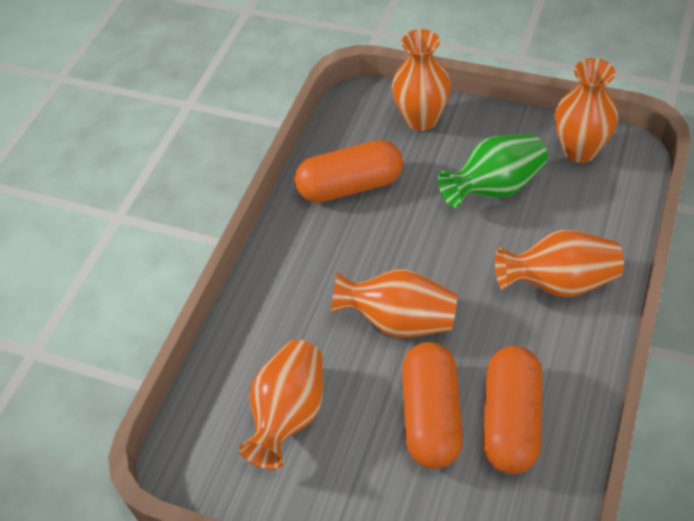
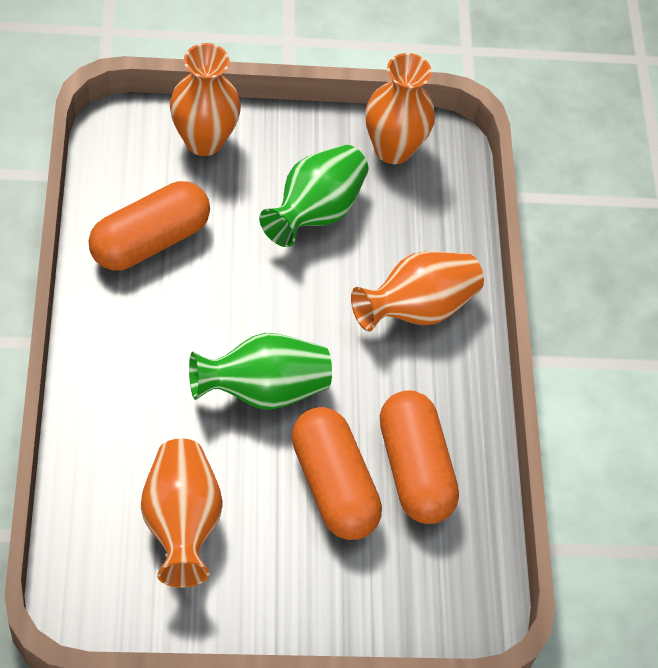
camera: 35 degrees left, 5 degrees up
(399, 321) = (263, 389): orange vase -> green vase

